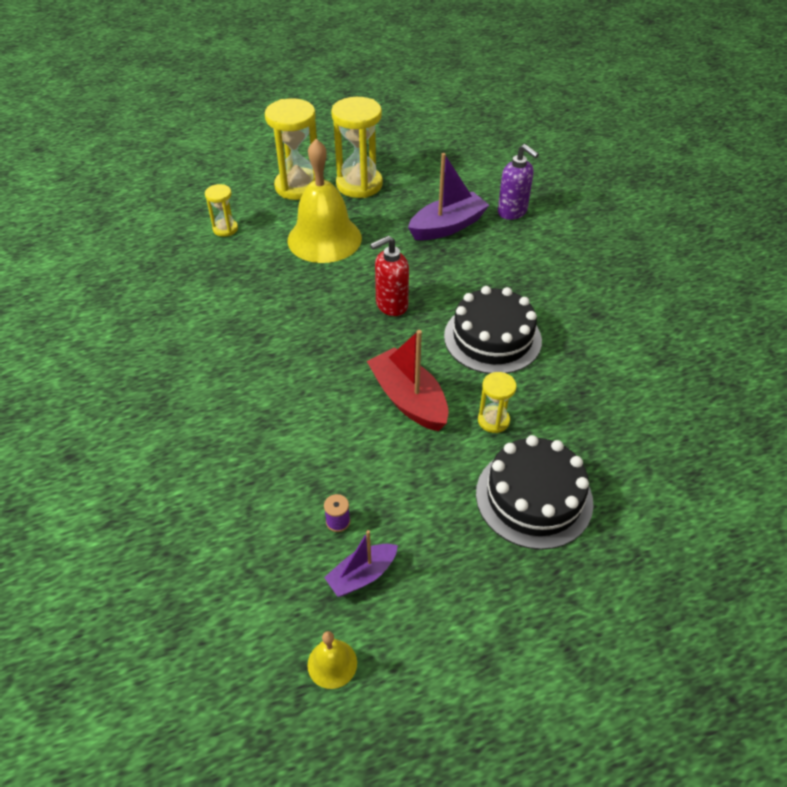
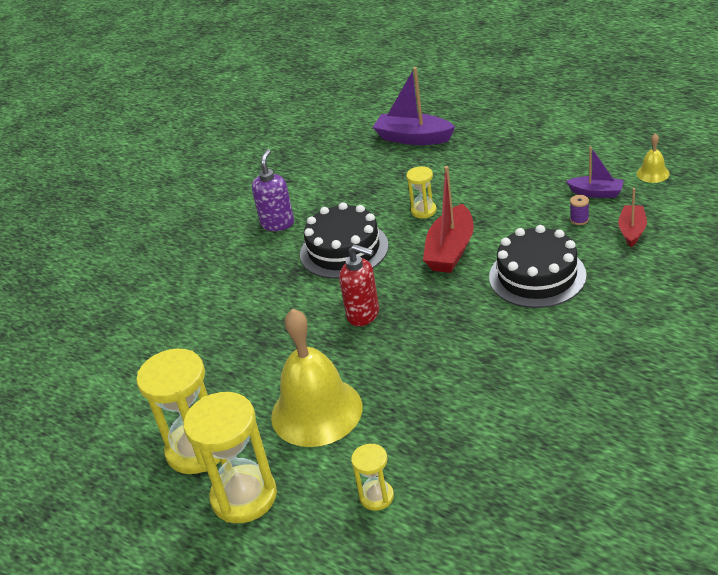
camera: 120 degrees left, 10 degrees down
(269, 546) = (632, 231): none -> red boat
(447, 226) = (219, 347): purple boat -> purple boat (413, 138)
(512, 212) = (158, 323): purple soap dispenser -> purple soap dispenser (277, 223)
(534, 497) = (463, 171): black cake -> black cake (537, 276)

